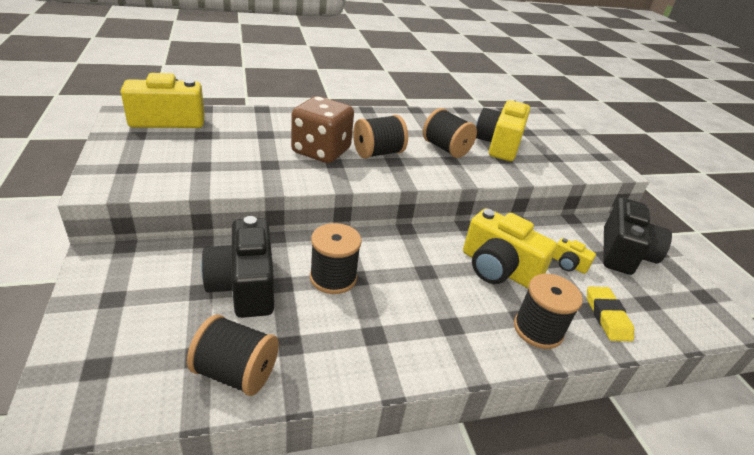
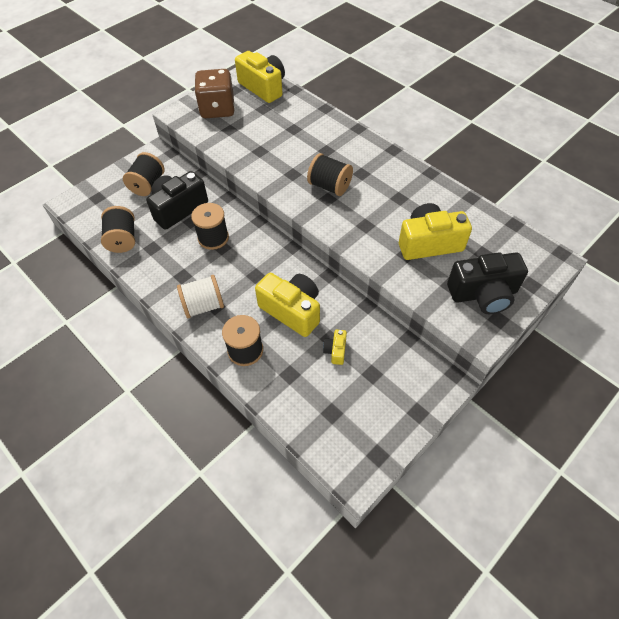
camera: 65 degrees right, 20 degrees up
(321, 151) = (300, 161): brown dice -> brown dice (217, 109)
(443, 336) = (203, 306): none -> white spool
(446, 149) = (380, 216): black spool -> black spool (147, 185)
(498, 268) = (292, 310): yellow camera -> yellow camera turned 120 degrees clockwise
(607, 317) = (291, 388): yellow eraser -> none
(623, 253) = (389, 386): black camera -> black camera (483, 294)

